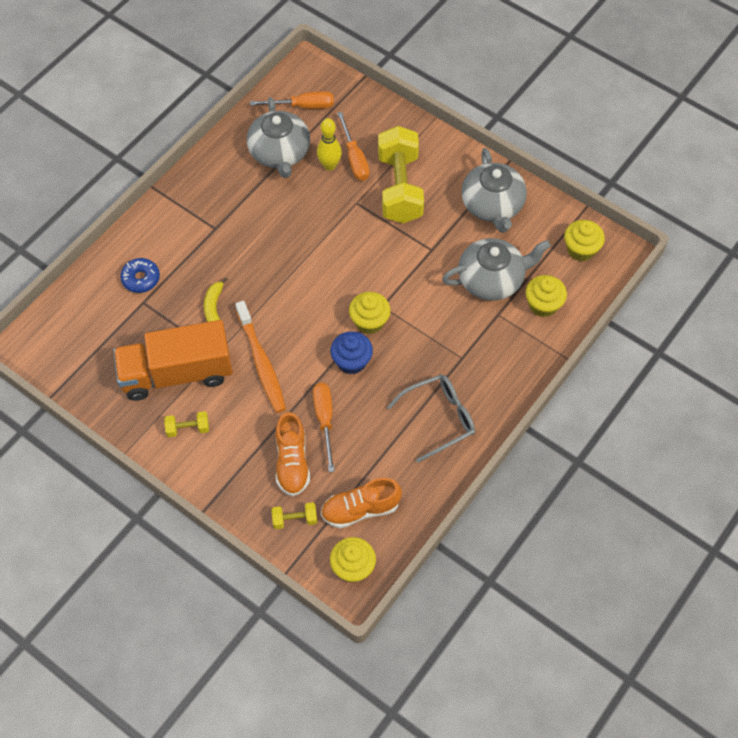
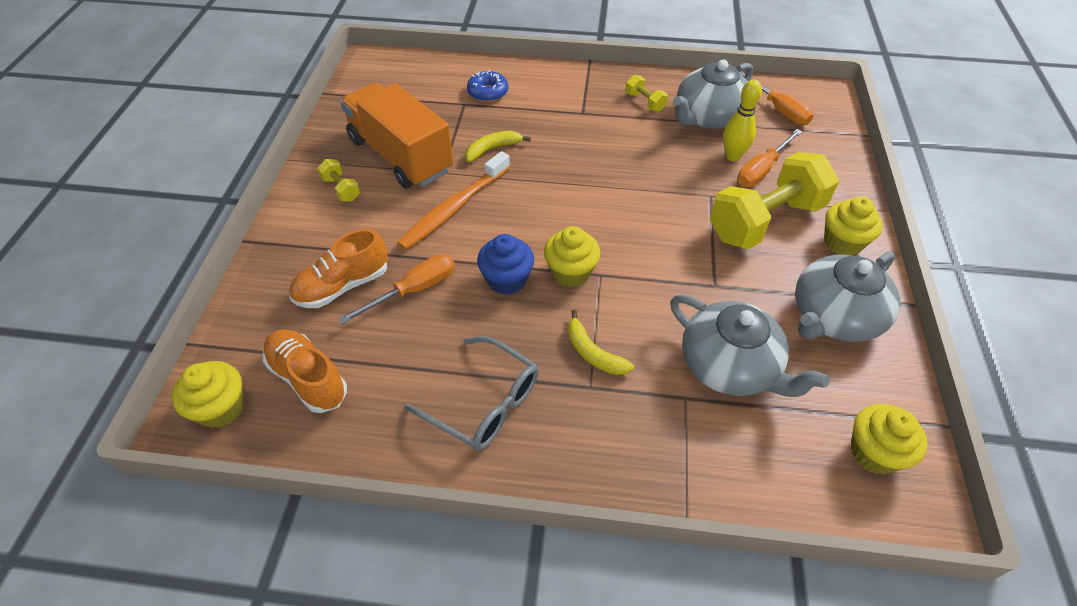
camera: 60 degrees right, 10 degrees down
(294, 519) = (267, 321): yellow dumbbell -> yellow dumbbell (644, 102)
(440, 343) = (593, 353): none -> yellow banana
(543, 305) = (745, 446): yellow cupcake -> yellow cupcake (842, 242)

